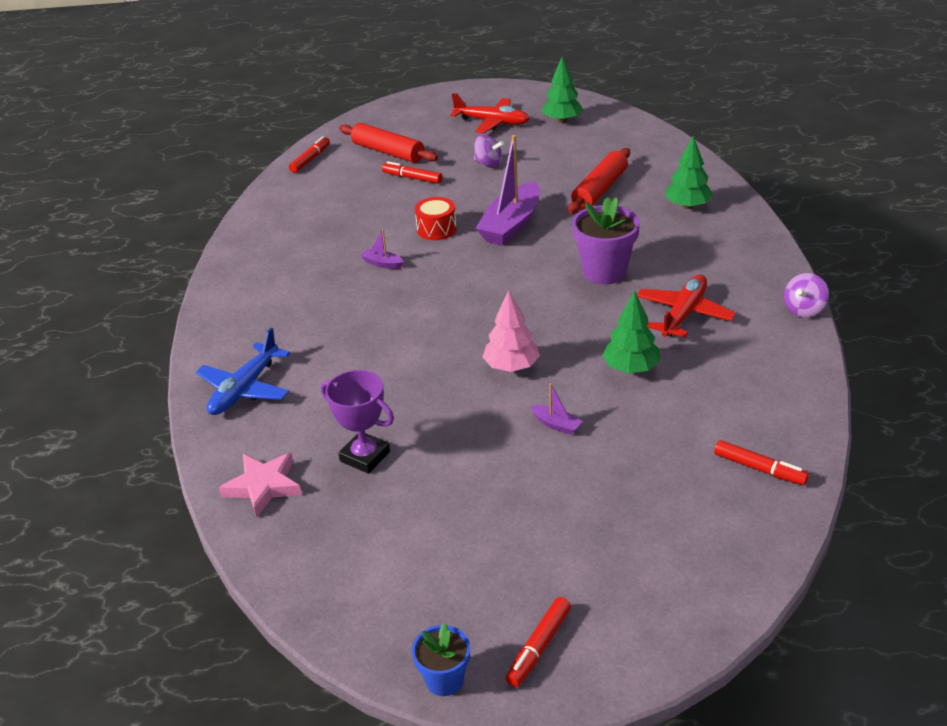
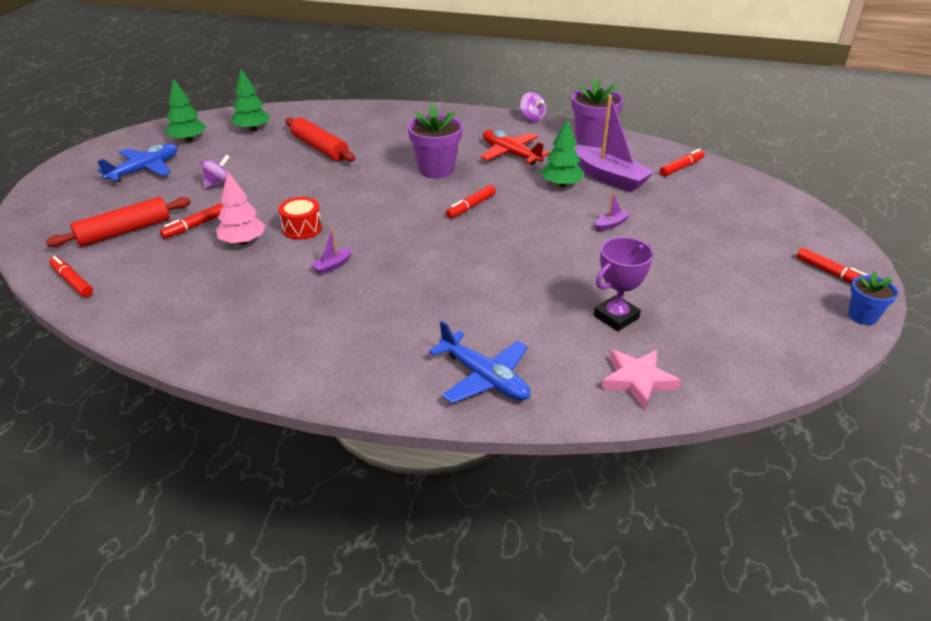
camera: 75 degrees left, 0 degrees up
(492, 122) = (145, 169): red plane -> blue plane
(511, 225) = (332, 193): purple boat -> purple boat (608, 177)
(511, 366) = (532, 229): pink tree -> pink tree (243, 242)
(536, 314) = (471, 206): none -> red marker
(687, 206) = (378, 123): green tree -> green tree (252, 129)
(782, 372) = (592, 139): none -> purple flower pot

